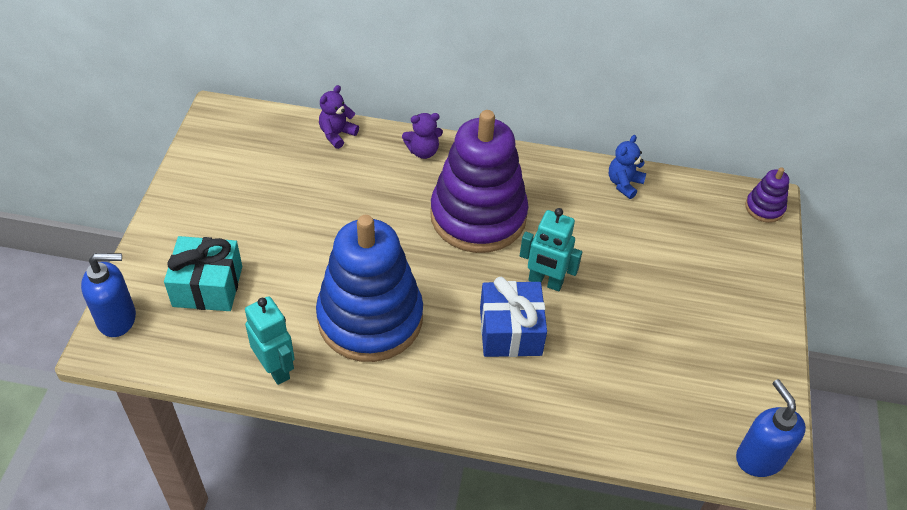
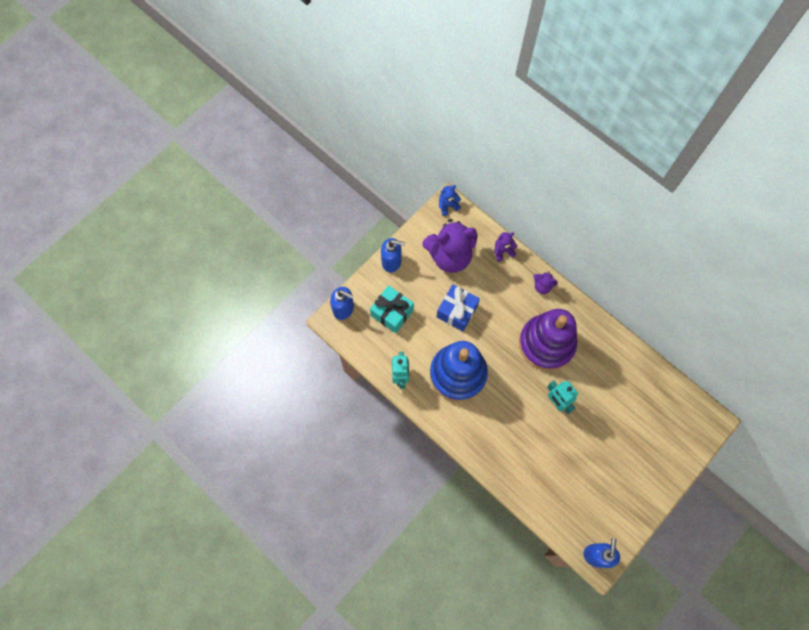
camera: 35 degrees right, 20 degrees up
(167, 219) = (392, 262): none -> blue soap dispenser
(259, 173) = (450, 256): none -> purple teddy bear
(510, 331) = (521, 419): blue gift -> blue gift (457, 311)
(624, 184) = (639, 366): blue teddy bear -> blue teddy bear (448, 205)
(764, 208) = (708, 424): purple stacking toy -> none

